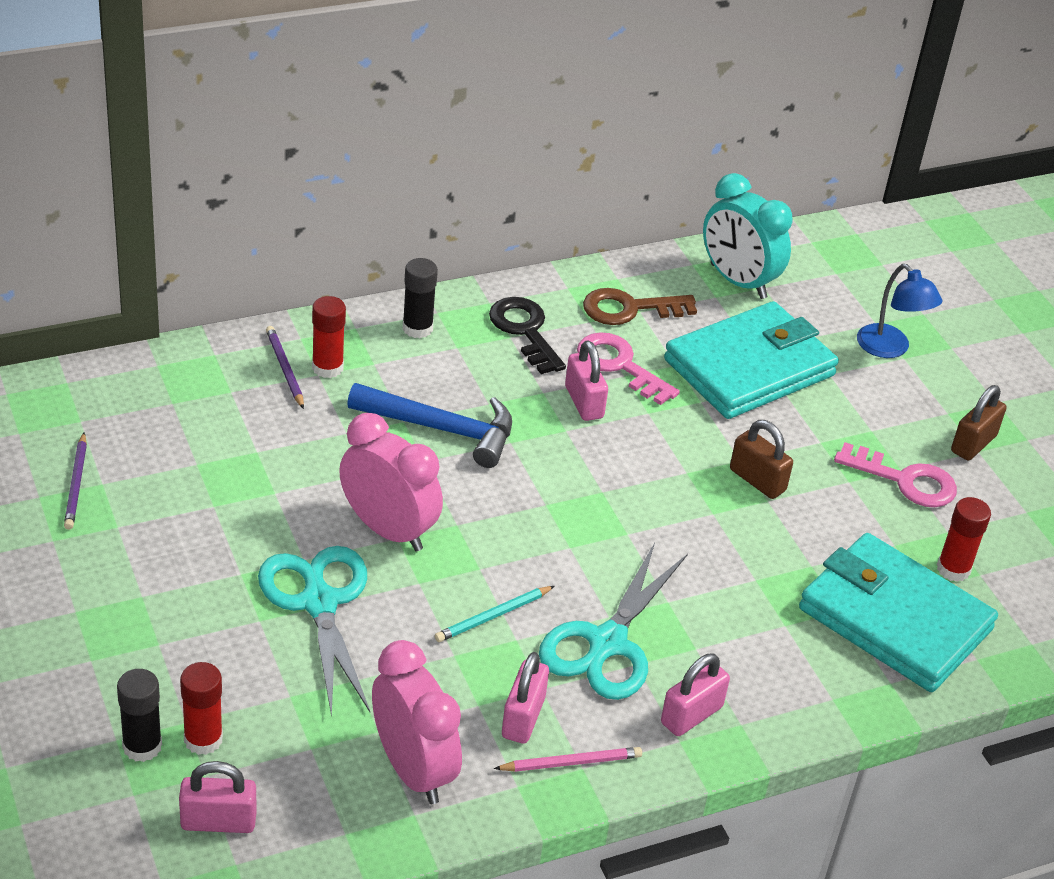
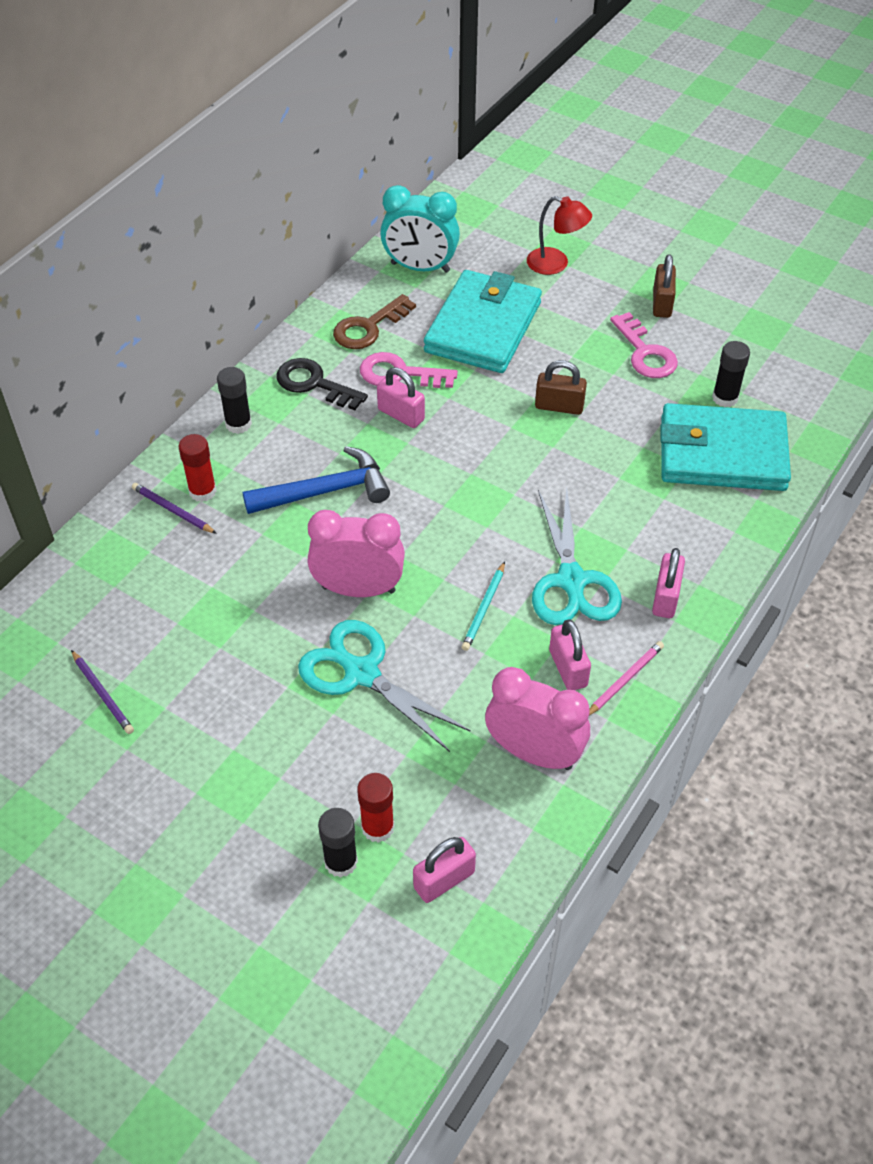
camera: 30 degrees left, 10 degrees up
(890, 348) = (556, 264): blue lamp -> red lamp
(905, 480) = (645, 353): pink key -> pink key turned 75 degrees clockwise
(953, 569) = (725, 398): red glue stick -> black glue stick

